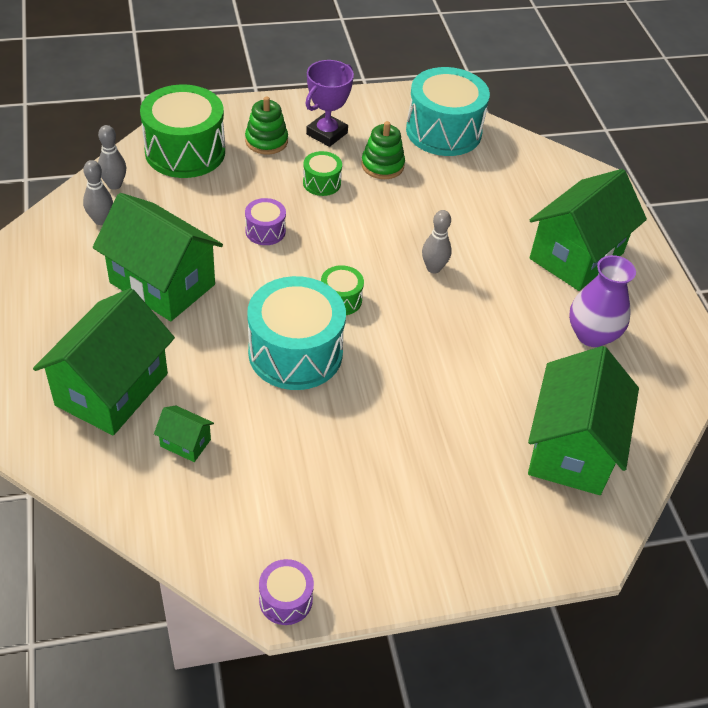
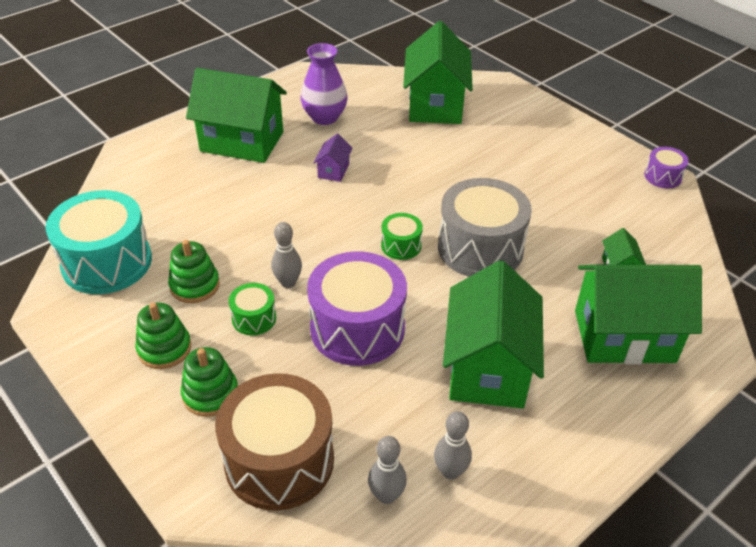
camera: 115 degrees left, 5 degrees down
(185, 151) = (279, 460): green drum -> brown drum
(265, 231) = (357, 328): purple drum -> purple drum, size x2.12
(295, 352) = (480, 248): turquoise drum -> grey drum
(326, 133) = (164, 348): purple trophy -> green stacking toy
(433, 268) = (318, 208): grey bowling pin -> grey bowling pin (288, 282)
(486, 302) = (333, 171): none -> purple house
(571, 448) = (435, 104): green house -> green house turned 75 degrees counterclockwise

